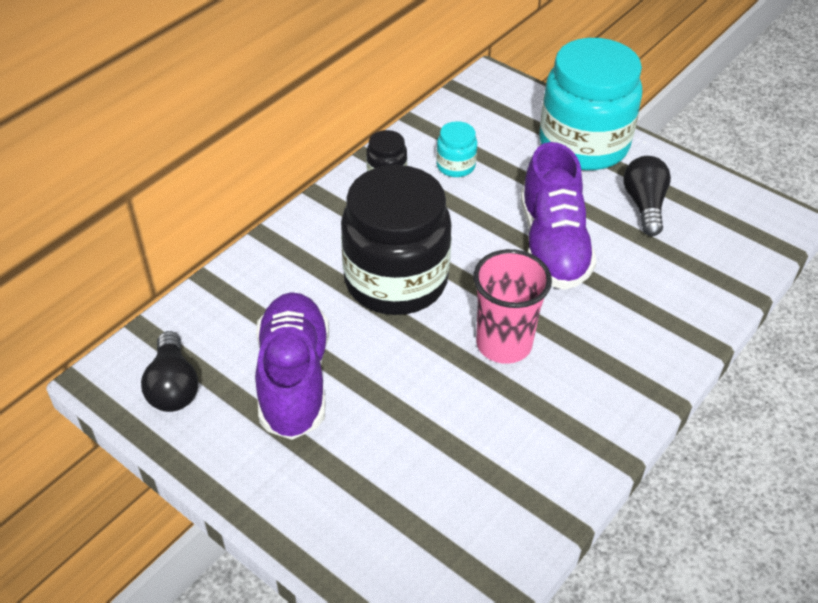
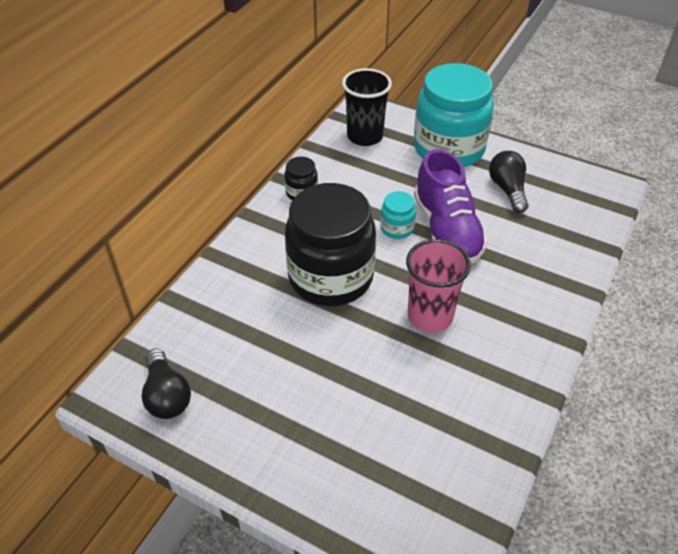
camera: 10 degrees left, 0 degrees up
(294, 379) = (267, 372): purple shoe -> none
(455, 166) = (354, 178): turquoise jar -> turquoise jar (397, 228)
(482, 116) = (365, 136): none -> black cup

